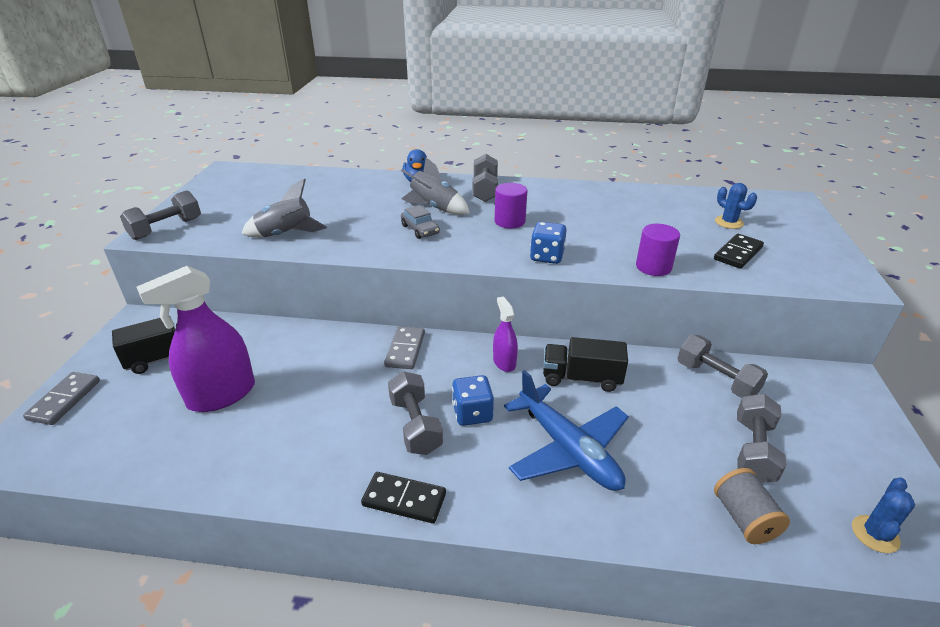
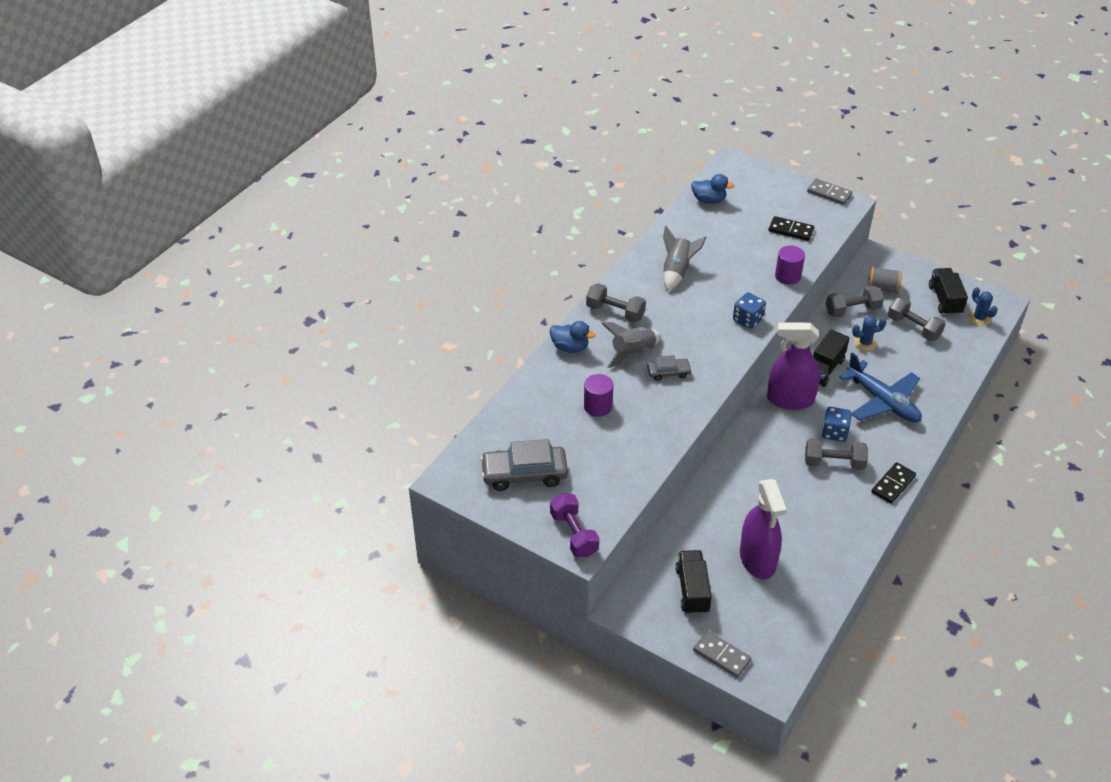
camera: 65 degrees left, 10 degrees up
(166, 229) = (574, 534): grey dumbbell -> purple dumbbell
(242, 194) = (524, 474): none -> grey car
(285, 234) = (632, 455): grey rocket -> grey rocket (677, 271)
(405, 349) = (751, 447): grey domino -> grey domino (829, 193)
(504, 362) = (790, 399): purple spray bottle -> purple spray bottle, size x1.92
(509, 221) = (683, 318): purple cylinder -> purple cylinder (598, 406)
(568, 449) = (883, 401): blue plane -> blue plane turned 60 degrees clockwise
(711, 200) = (709, 200): none -> blue duck
(729, 222) = (747, 211): blue cactus -> blue cactus (865, 343)
(738, 253) = (791, 230): black domino -> black domino turned 45 degrees counterclockwise
(744, 518) = (954, 357): grey spool -> grey spool (882, 288)
(859, 475) = (945, 300): none -> black truck

